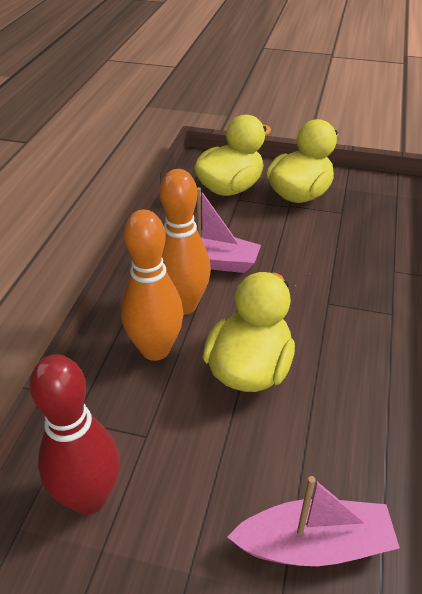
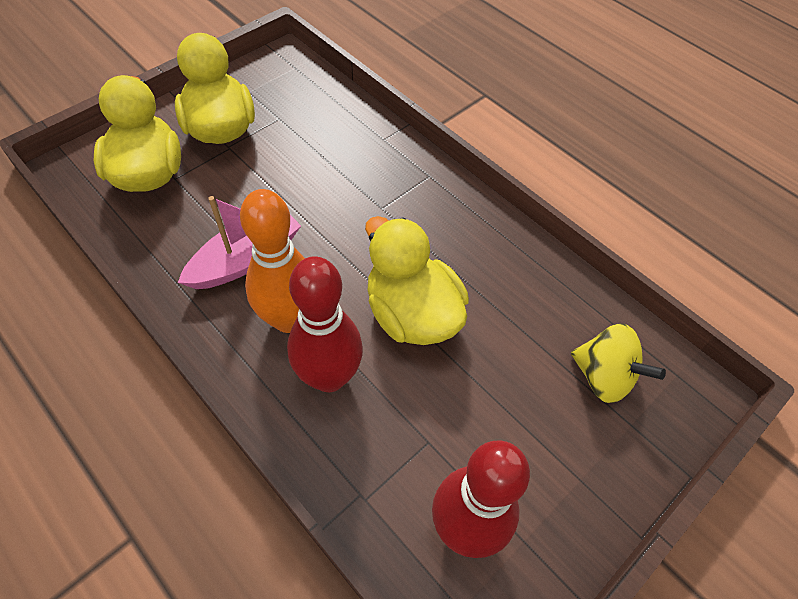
camera: 60 degrees left, 15 degrees up
(155, 349) = (329, 377): orange bowling pin -> red bowling pin
(314, 544) = (603, 376): pink boat -> yellow spinning top

